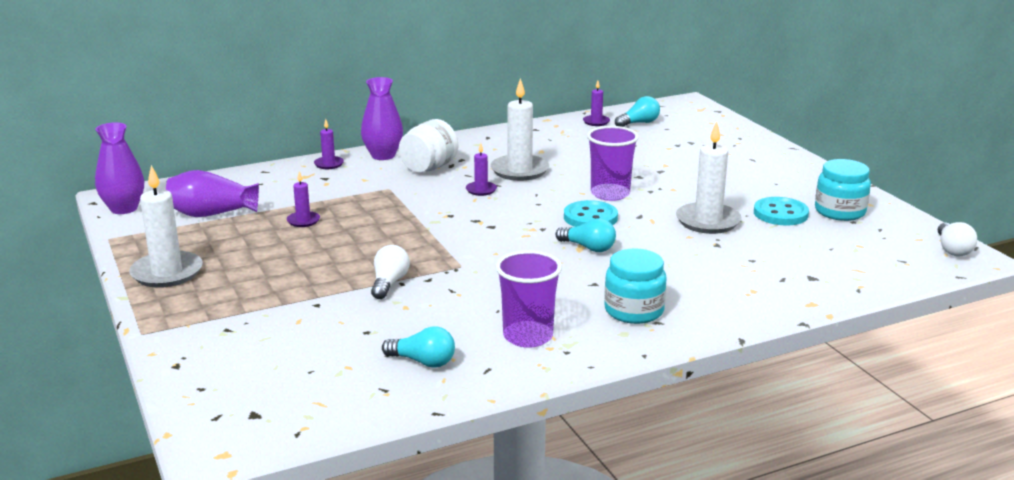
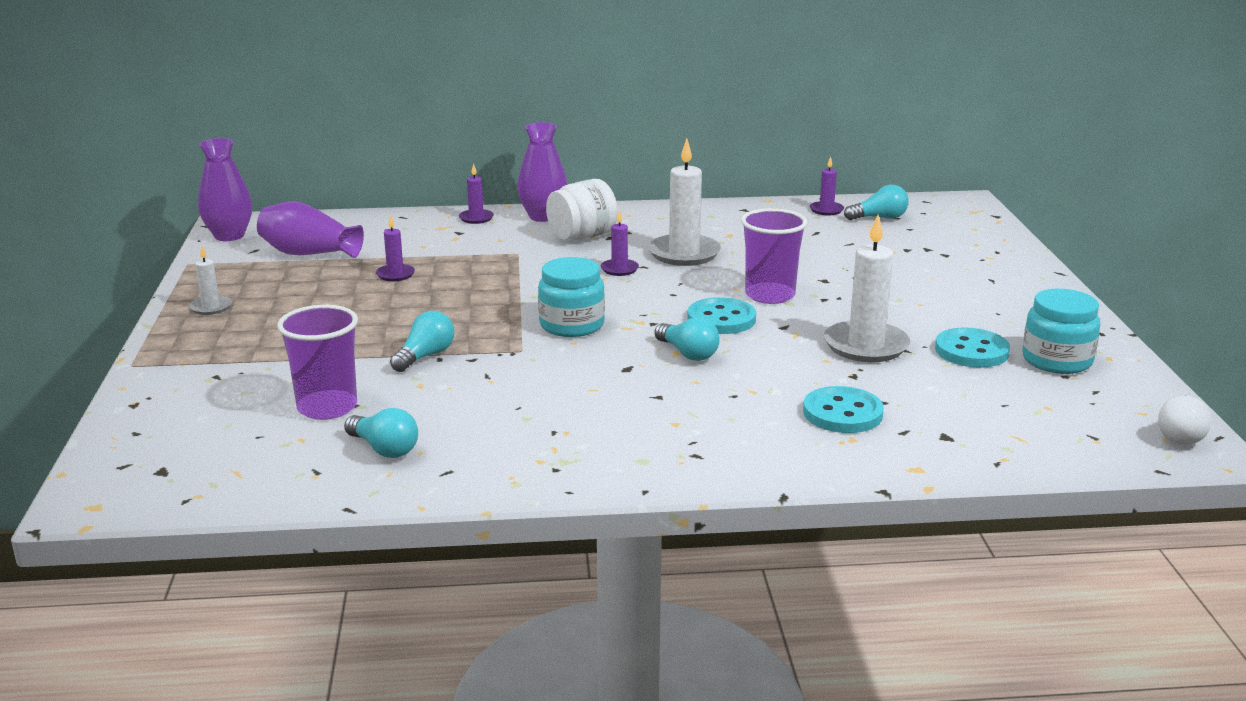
camera: 20 degrees right, 0 degrees up
(167, 273) = (211, 307): white candle -> white candle, size x0.51
(389, 283) = (425, 356): white light bulb -> turquoise light bulb
(528, 336) = (526, 443): purple cup -> purple cup (327, 407)
(634, 311) = (678, 436): turquoise jar -> turquoise jar (571, 325)
(732, 273) = (842, 413): none -> turquoise button

